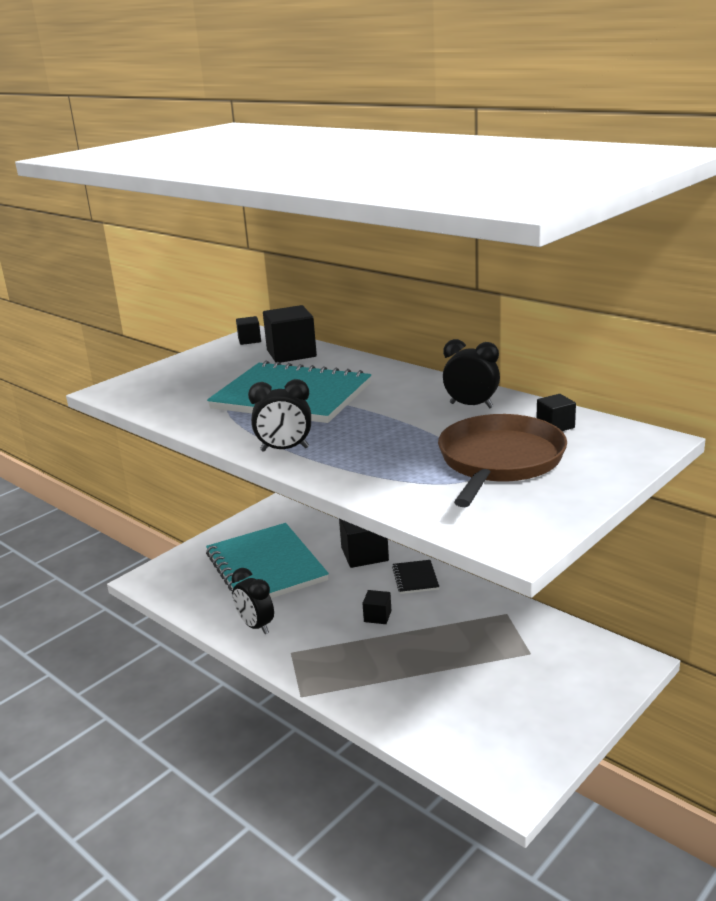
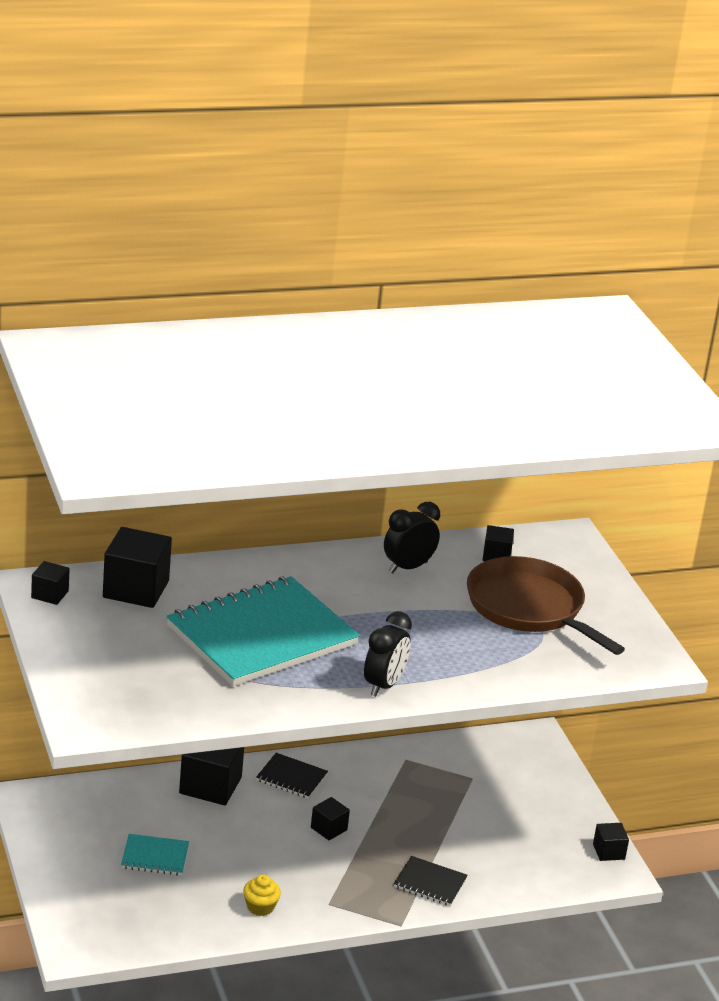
camera: 65 degrees left, 5 degrees up
(256, 626) = (260, 907): black clock -> yellow cupcake
(266, 567) = (155, 857): turquoise notebook -> turquoise notebook, size x0.42
(369, 688) = (430, 883): none -> black notebook
(536, 772) = (608, 852): none -> black cube

